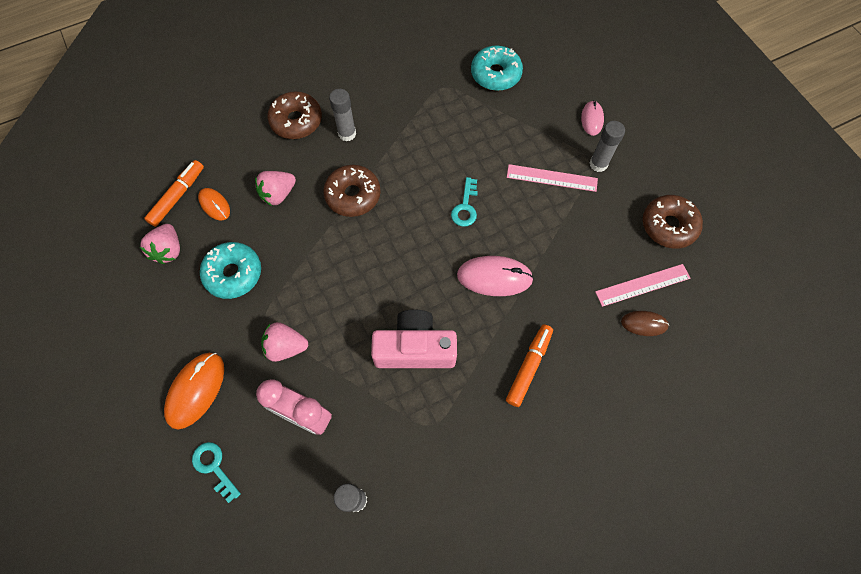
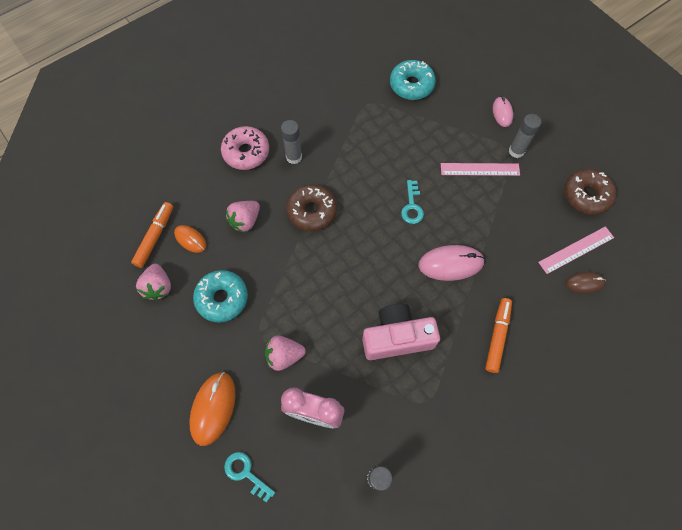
camera: 10 degrees left, 0 degrees up
(296, 121) = (246, 152): brown donut -> pink donut

